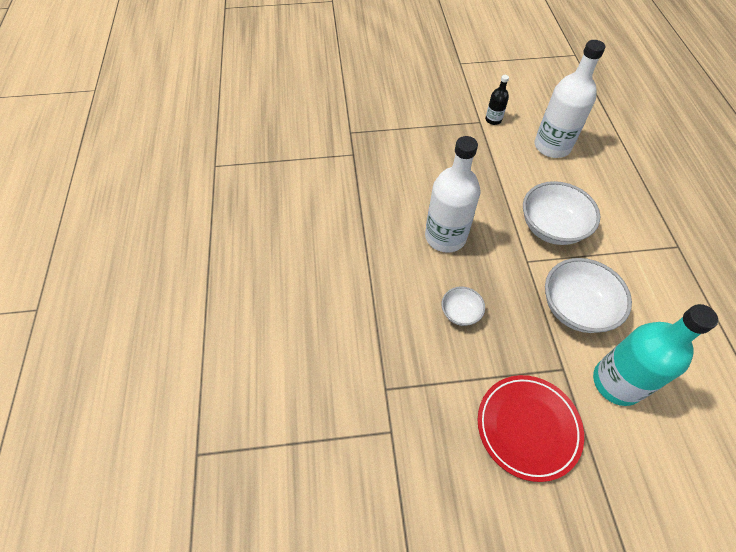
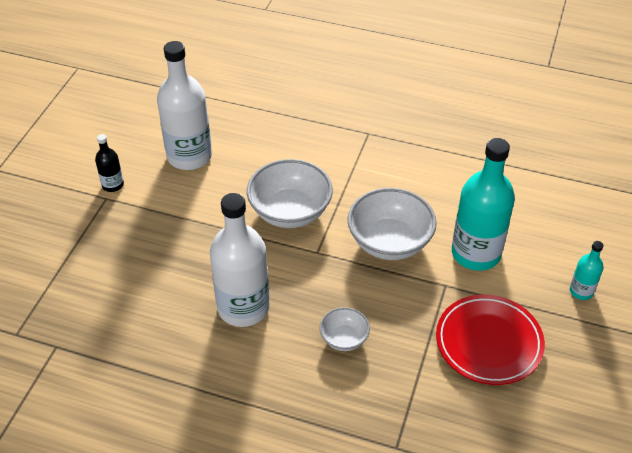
camera: 65 degrees left, 10 degrees down
(646, 499) = (581, 291): none -> turquoise bottle

